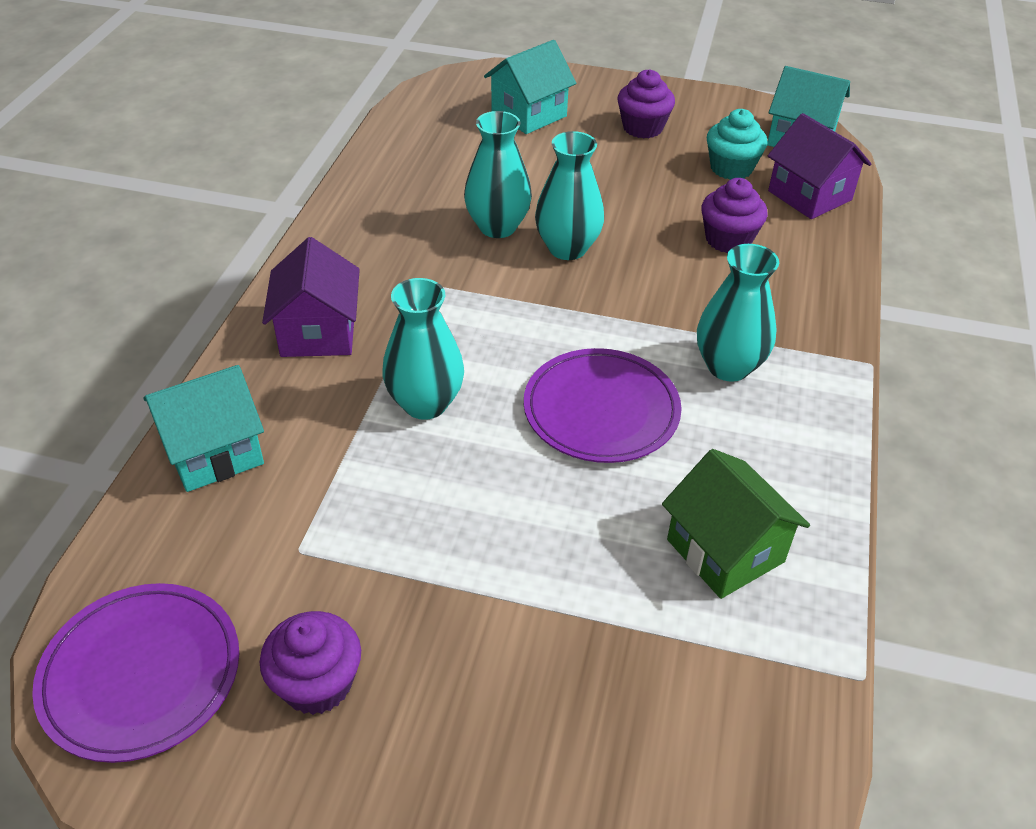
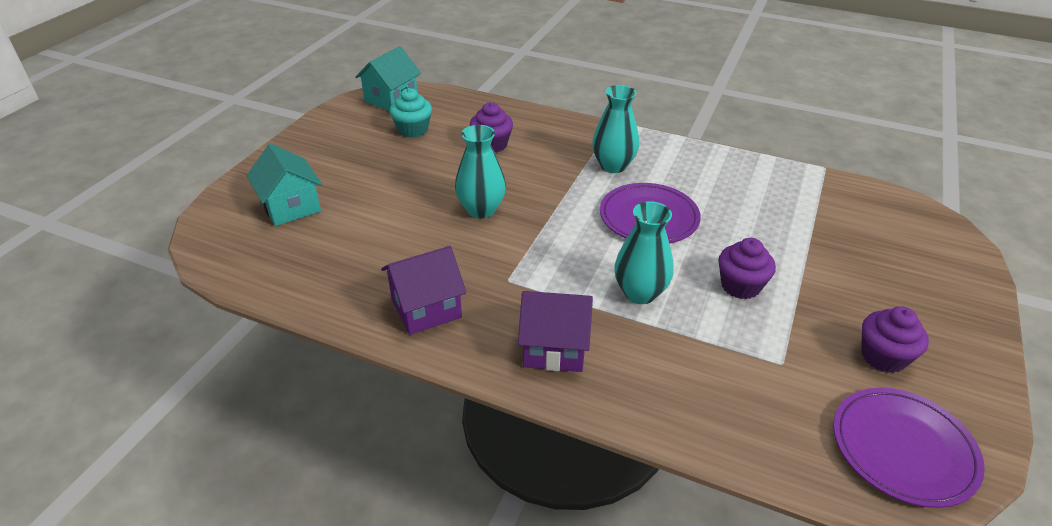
camera: 80 degrees left, 5 degrees down
(214, 452) = (691, 414): turquoise house -> none
(497, 227) = (444, 239): turquoise vase -> none
(642, 128) = (343, 156): purple cupcake -> purple cupcake (740, 286)
(725, 551) = (755, 191): green house -> none
(809, 195) = (455, 108): purple house -> purple house (426, 308)

